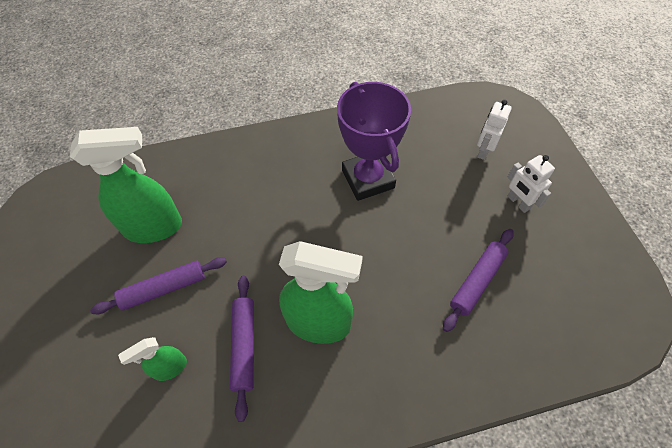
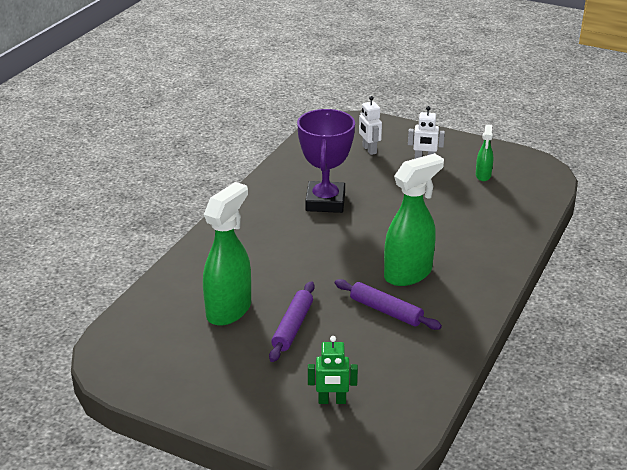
camera: 50 degrees left, 25 degrees down
(77, 398) = (332, 401): none -> green robot
(170, 368) = (362, 349): green spray bottle -> green spray bottle (483, 176)
(368, 179) = (325, 202): purple trophy -> purple trophy turned 75 degrees clockwise
(477, 281) = (456, 204): purple rolling pin -> none

